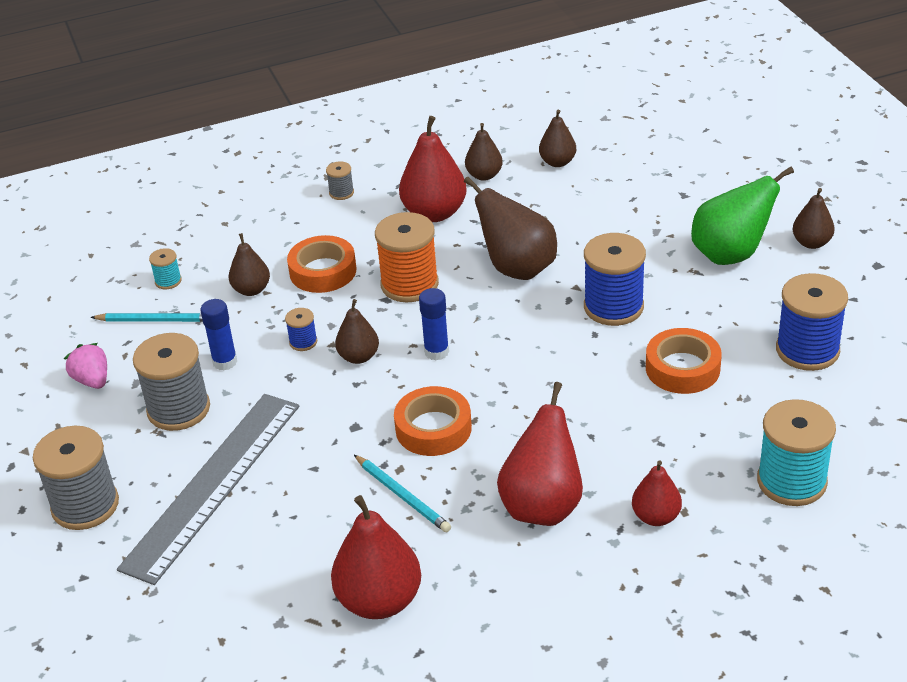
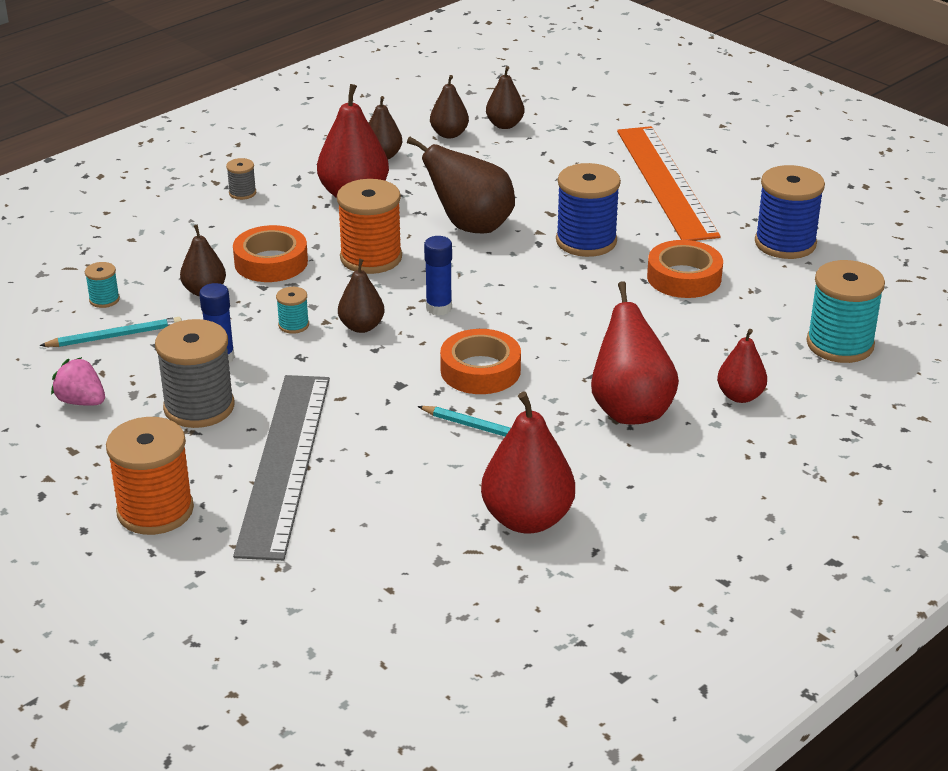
camera: 25 degrees left, 5 degrees down
(85, 505) = (155, 510): grey spool -> orange spool
(303, 342) = (293, 325): blue spool -> turquoise spool
(731, 254) = (666, 182): green pear -> orange ruler
(811, 243) = (732, 161): brown pear -> brown pear (504, 125)

